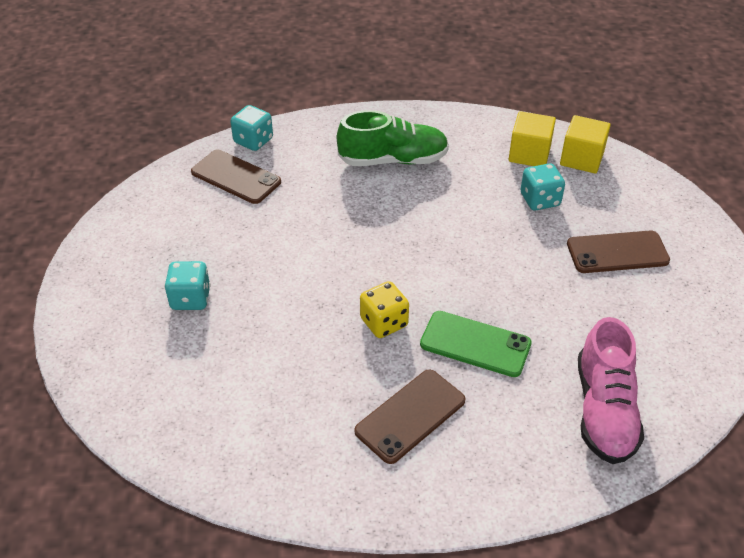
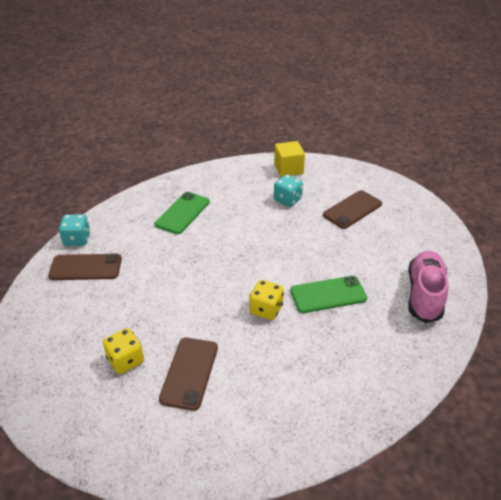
camera: 35 degrees left, 5 degrees down
(190, 298) = (125, 360): turquoise dice -> yellow dice
(393, 160) = (182, 213): green shoe -> green phone
(410, 416) = (332, 355): brown phone -> brown phone (189, 373)
(529, 154) = (258, 177): yellow cube -> none
(604, 410) = (424, 294): pink shoe -> pink shoe turned 135 degrees counterclockwise

